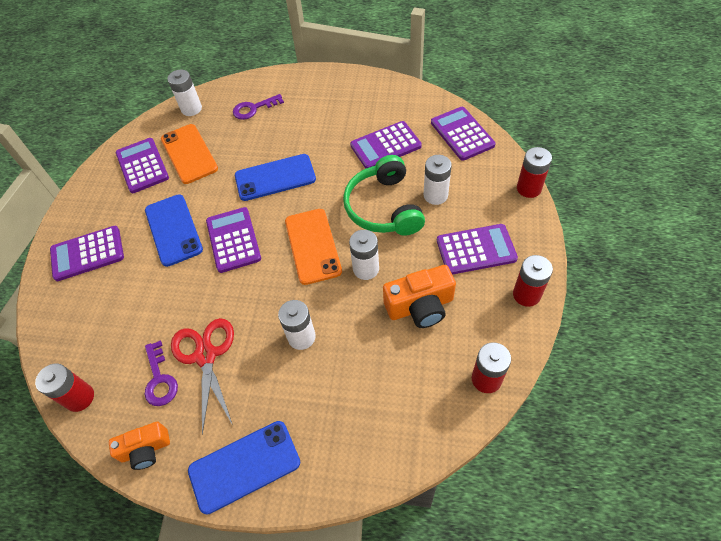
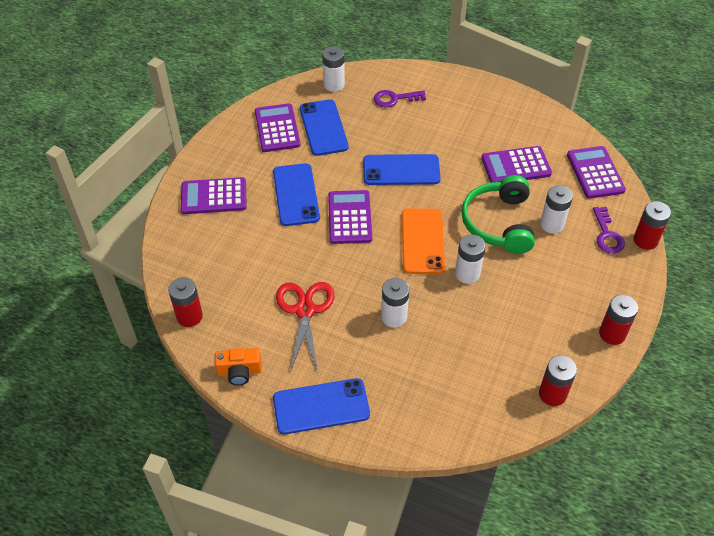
camera: 10 degrees right, 5 degrees down
(159, 379) = (261, 319): purple key -> purple key (607, 235)
(189, 154) = (323, 128): orange phone -> blue phone
(420, 306) = (509, 318): orange camera -> none
(476, 249) = (576, 283): purple calculator -> none

